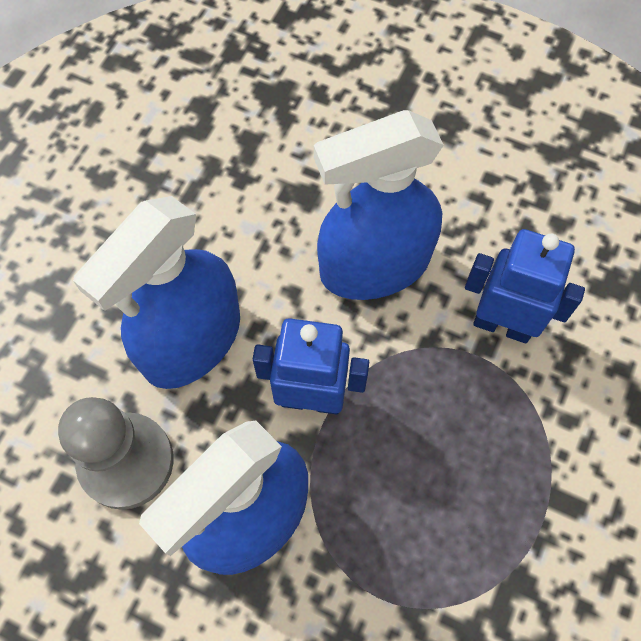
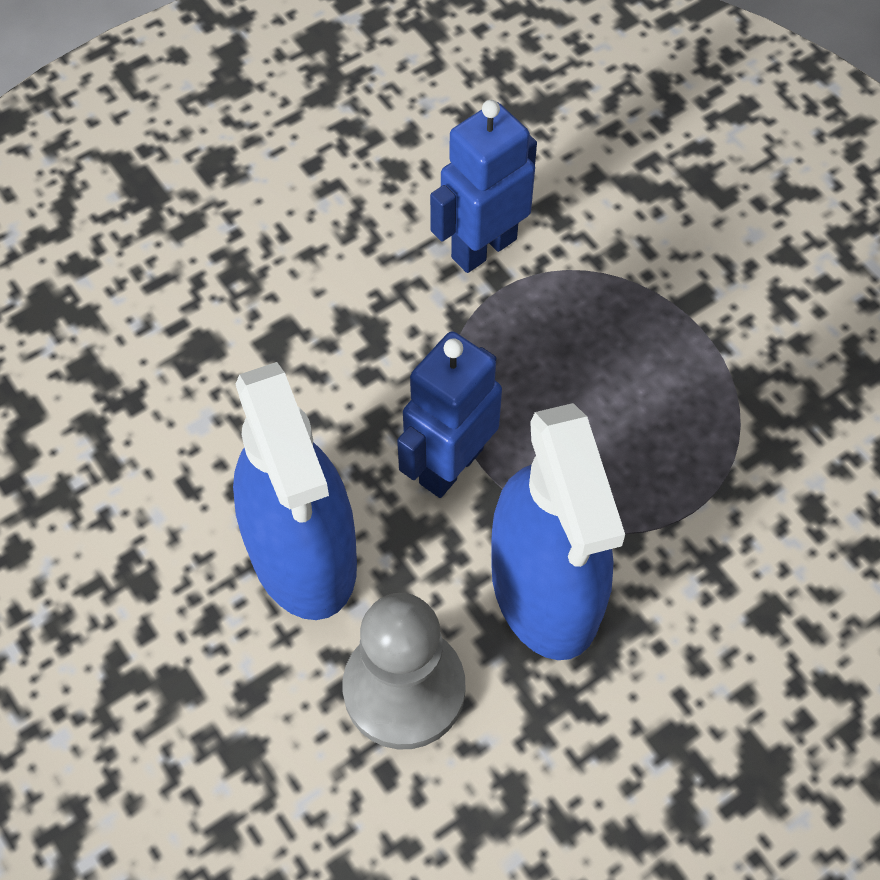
camera: 60 degrees left, 5 degrees down
(374, 266) = (338, 325): blue spray bottle -> none

